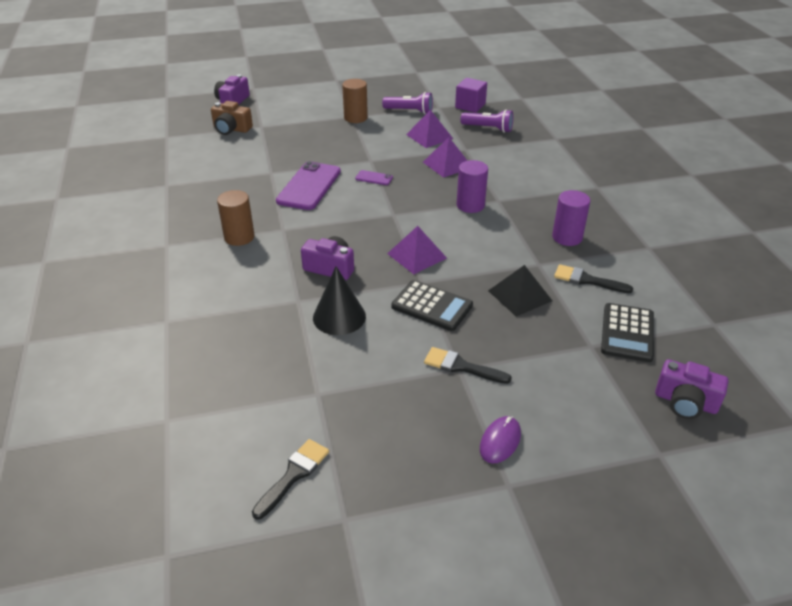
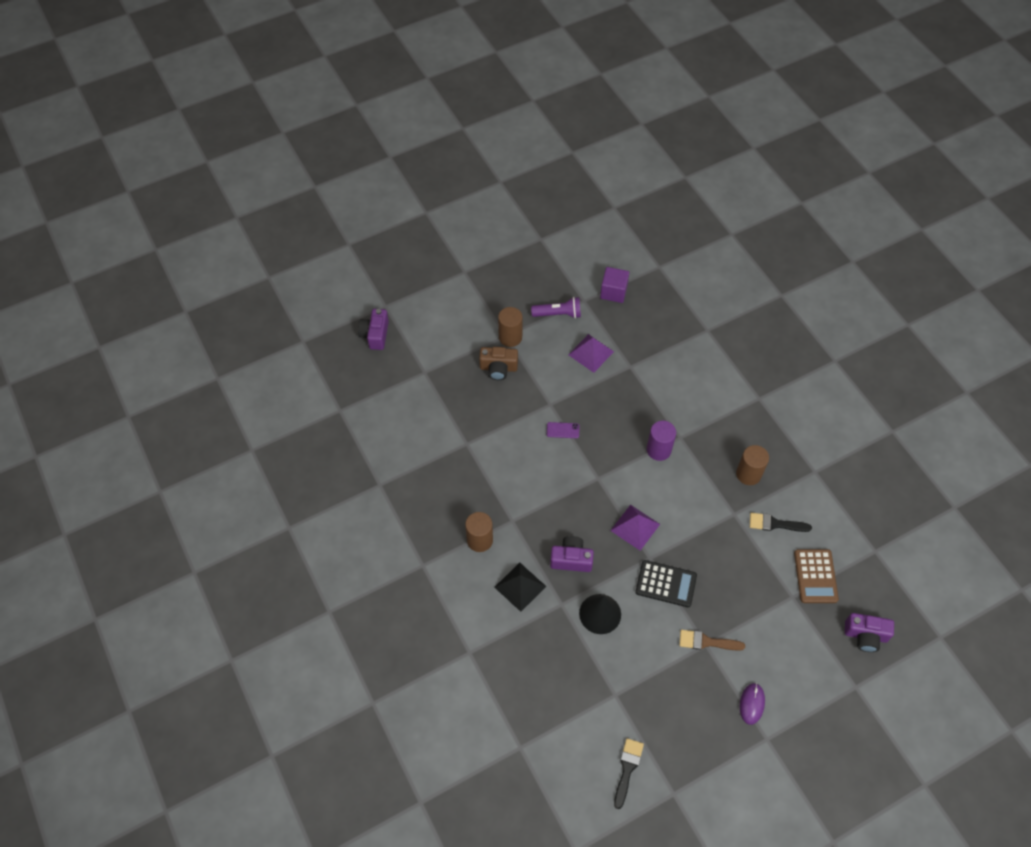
camera: 15 degrees left, 20 degrees up
(231, 129) = (397, 383): brown camera -> brown camera (498, 368)
(309, 186) = (509, 456): purple phone -> none
(447, 164) = (621, 394): purple pyramid -> none
(461, 366) = (706, 642): black brush -> brown brush
(488, 128) = (641, 327): purple flashlight -> none
(520, 295) = (728, 555): black pyramid -> black pyramid (520, 586)
(567, 237) = (748, 474): purple cylinder -> brown cylinder
(627, 333) = (815, 576): black calculator -> brown calculator

